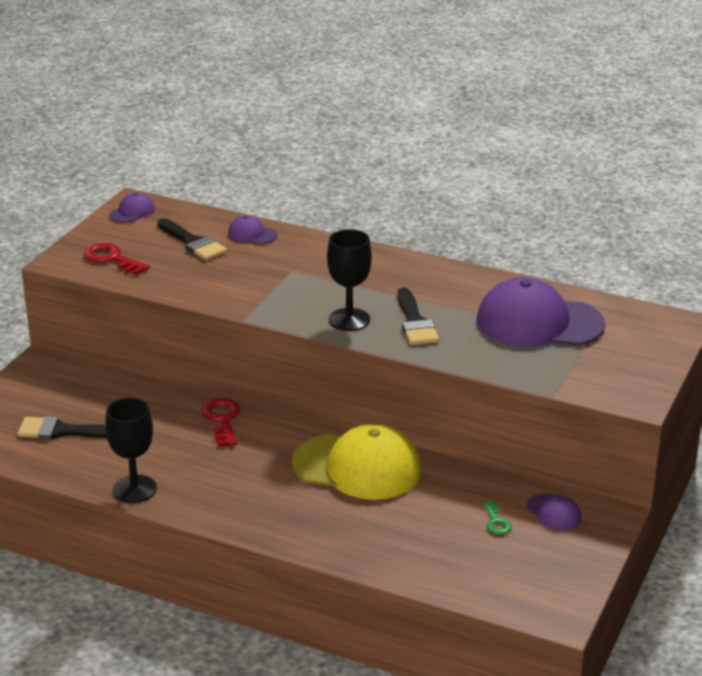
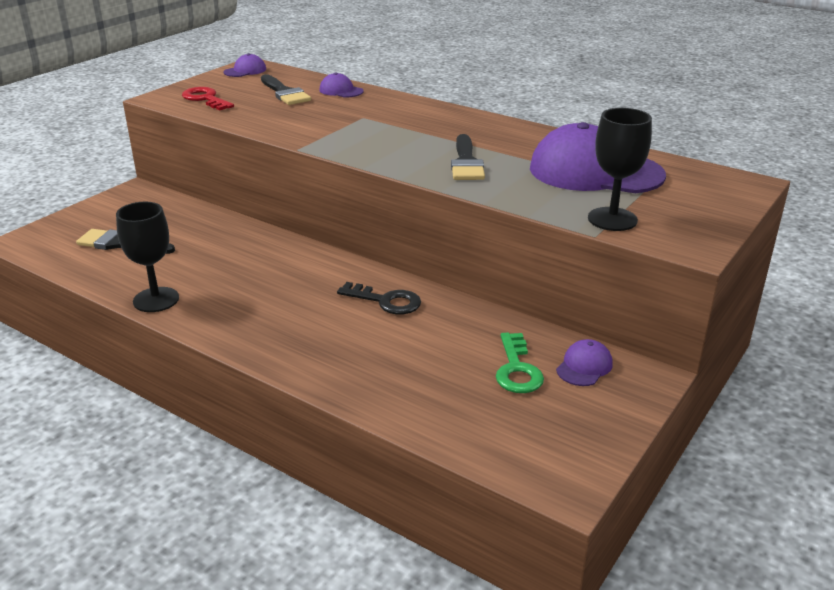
camera: 10 degrees right, 0 degrees up
(222, 419) = (272, 248): red key -> none
(349, 319) = (400, 156): black goblet -> black goblet (612, 219)
(357, 467) = (386, 301): yellow cap -> black key
(496, 522) = (517, 369): green key -> green key, size x1.69
(554, 512) = (584, 366): purple cap -> purple cap turned 120 degrees counterclockwise

